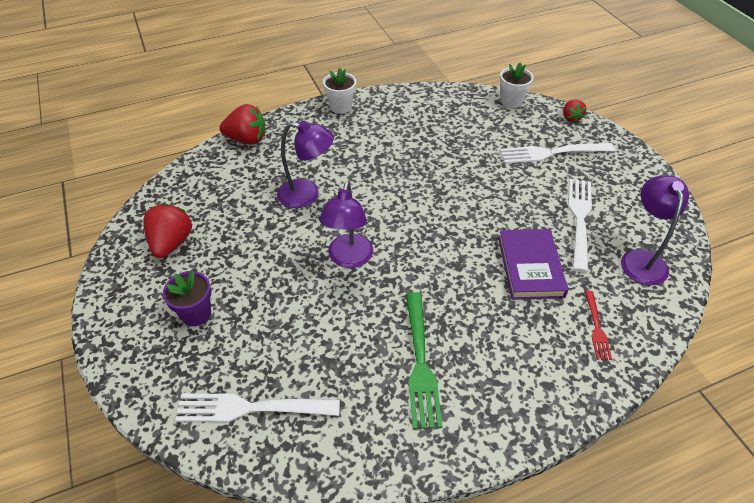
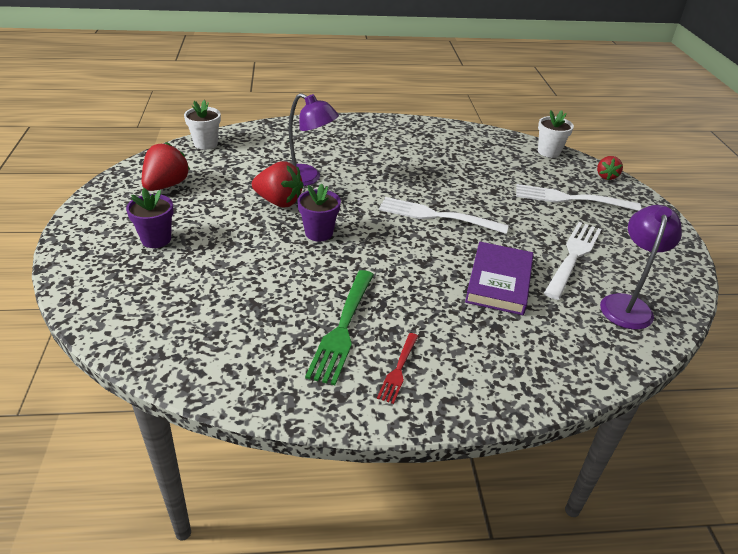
camera: 15 degrees right, 10 degrees down
(247, 139) = (276, 129): red strawberry -> red strawberry (279, 202)
(251, 408) = (162, 320): white fork -> white fork (437, 216)
(341, 107) = (376, 123): white flower pot -> white flower pot (206, 144)
(348, 259) = (319, 233): purple lamp -> purple flower pot
(596, 327) = (545, 348): red fork -> red fork (398, 370)

